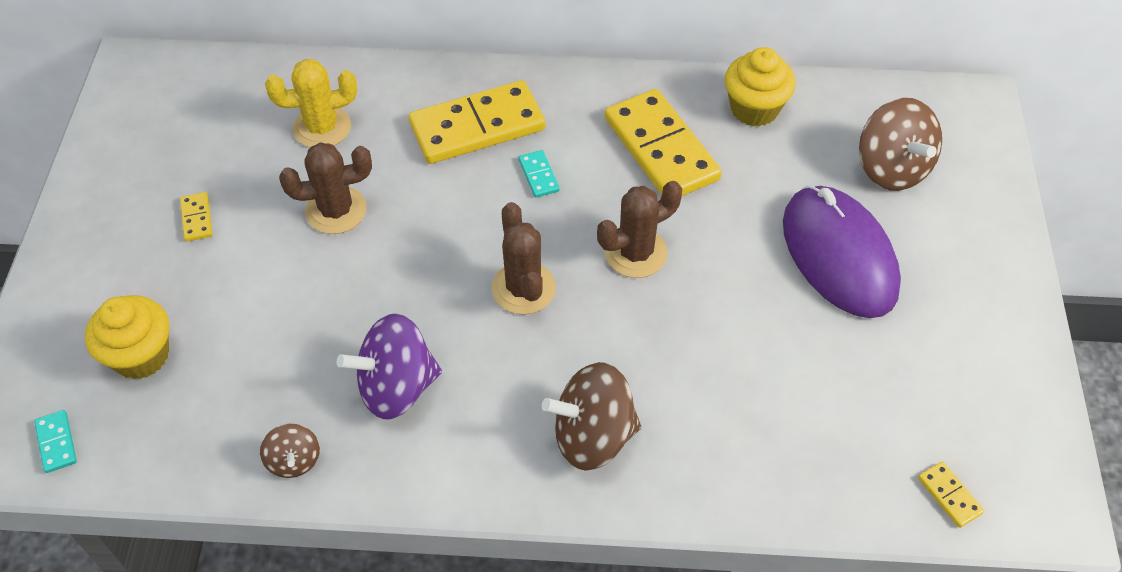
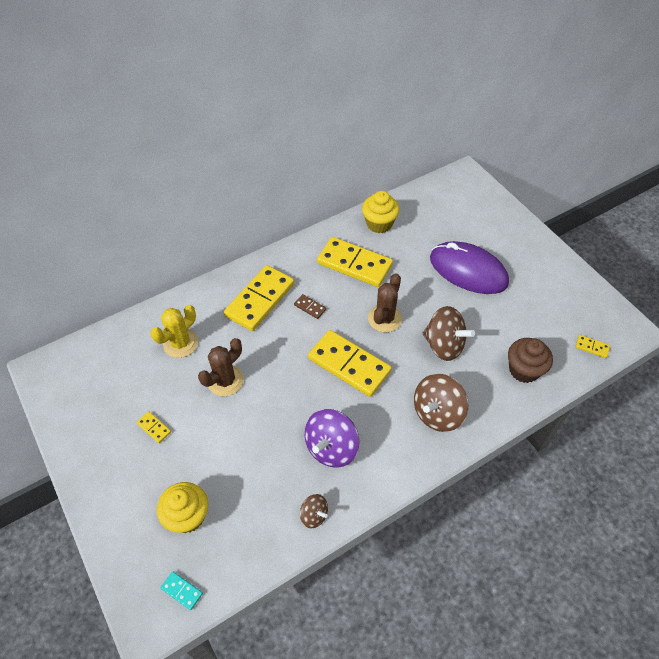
camera: 35 degrees left, 0 degrees up
(523, 288) = (349, 365): brown cactus -> yellow domino
(539, 175) = (310, 307): turquoise domino -> brown domino
(793, 458) = (524, 370): none -> brown cupcake
(891, 168) = (457, 220): brown spinning top -> brown spinning top (444, 345)

